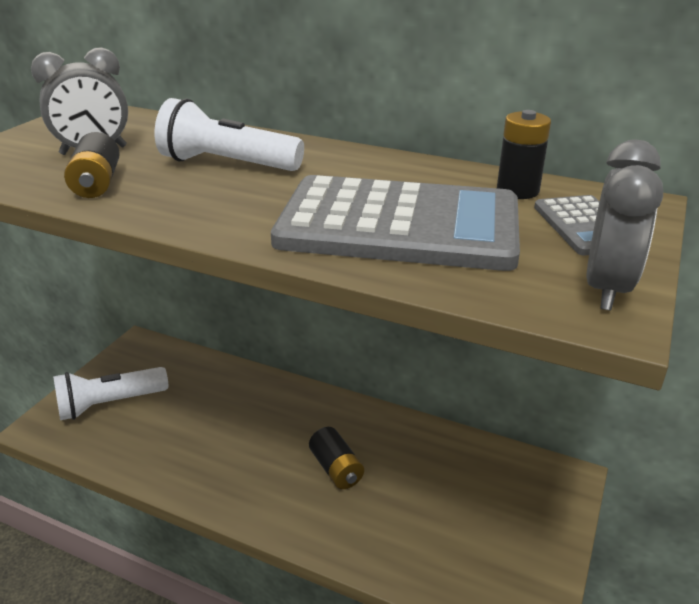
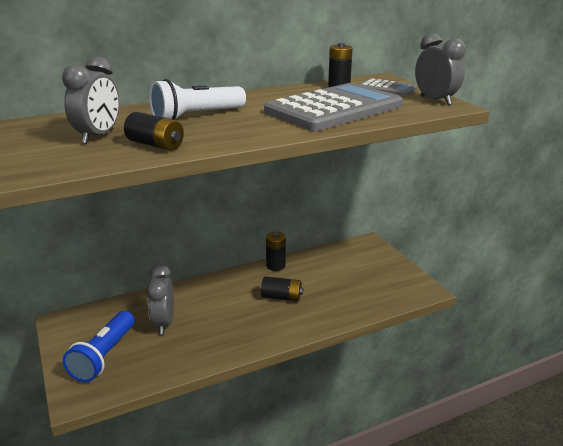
camera: 50 degrees left, 5 degrees down
(110, 404) = (104, 356): white flashlight -> blue flashlight
(195, 408) = (164, 323): none -> grey clock
(395, 423) = (275, 265): none -> black battery

